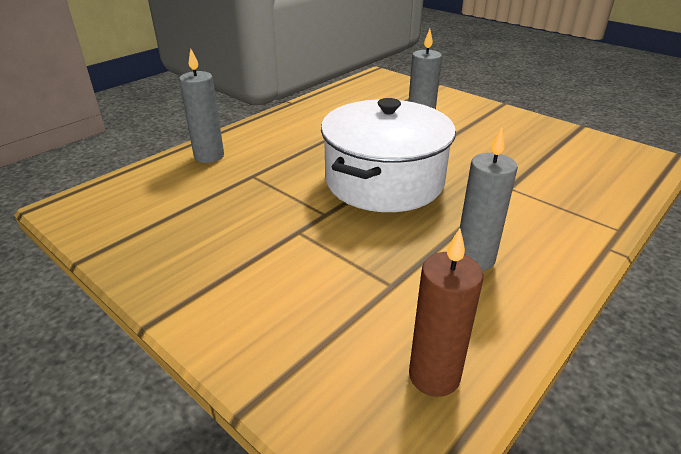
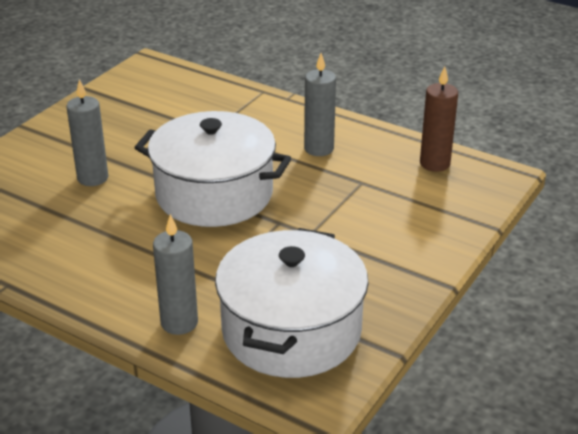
camera: 100 degrees left, 0 degrees up
(160, 204) = (291, 330): none -> white pot

